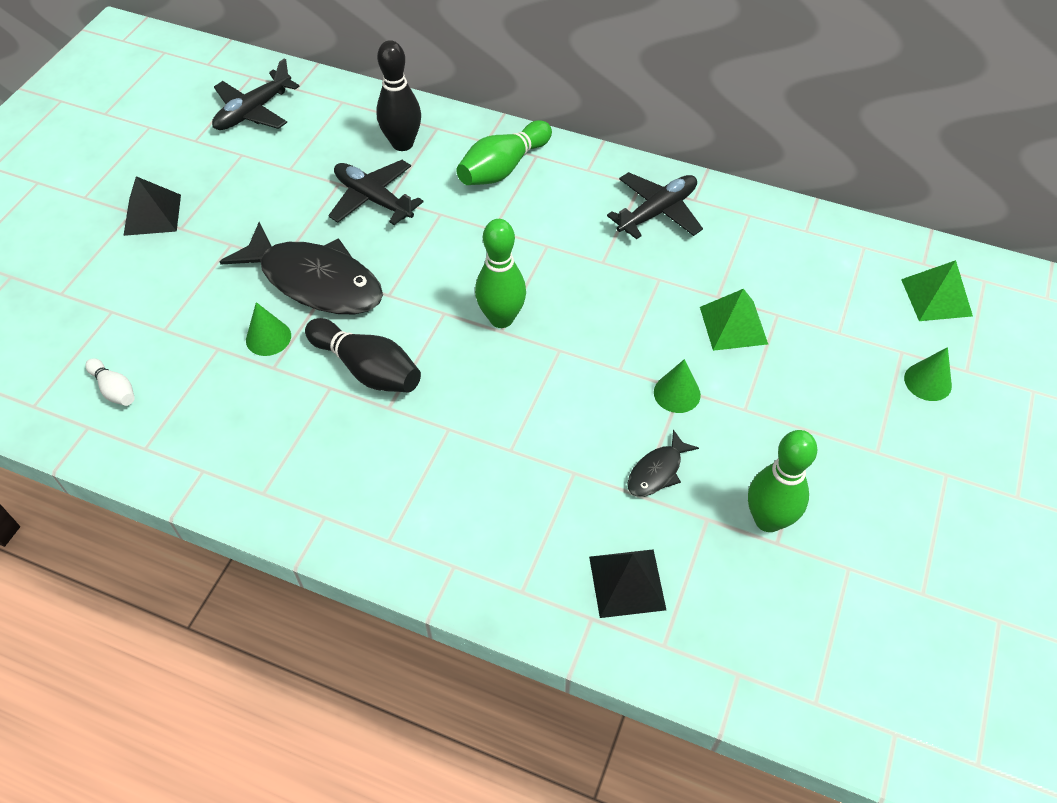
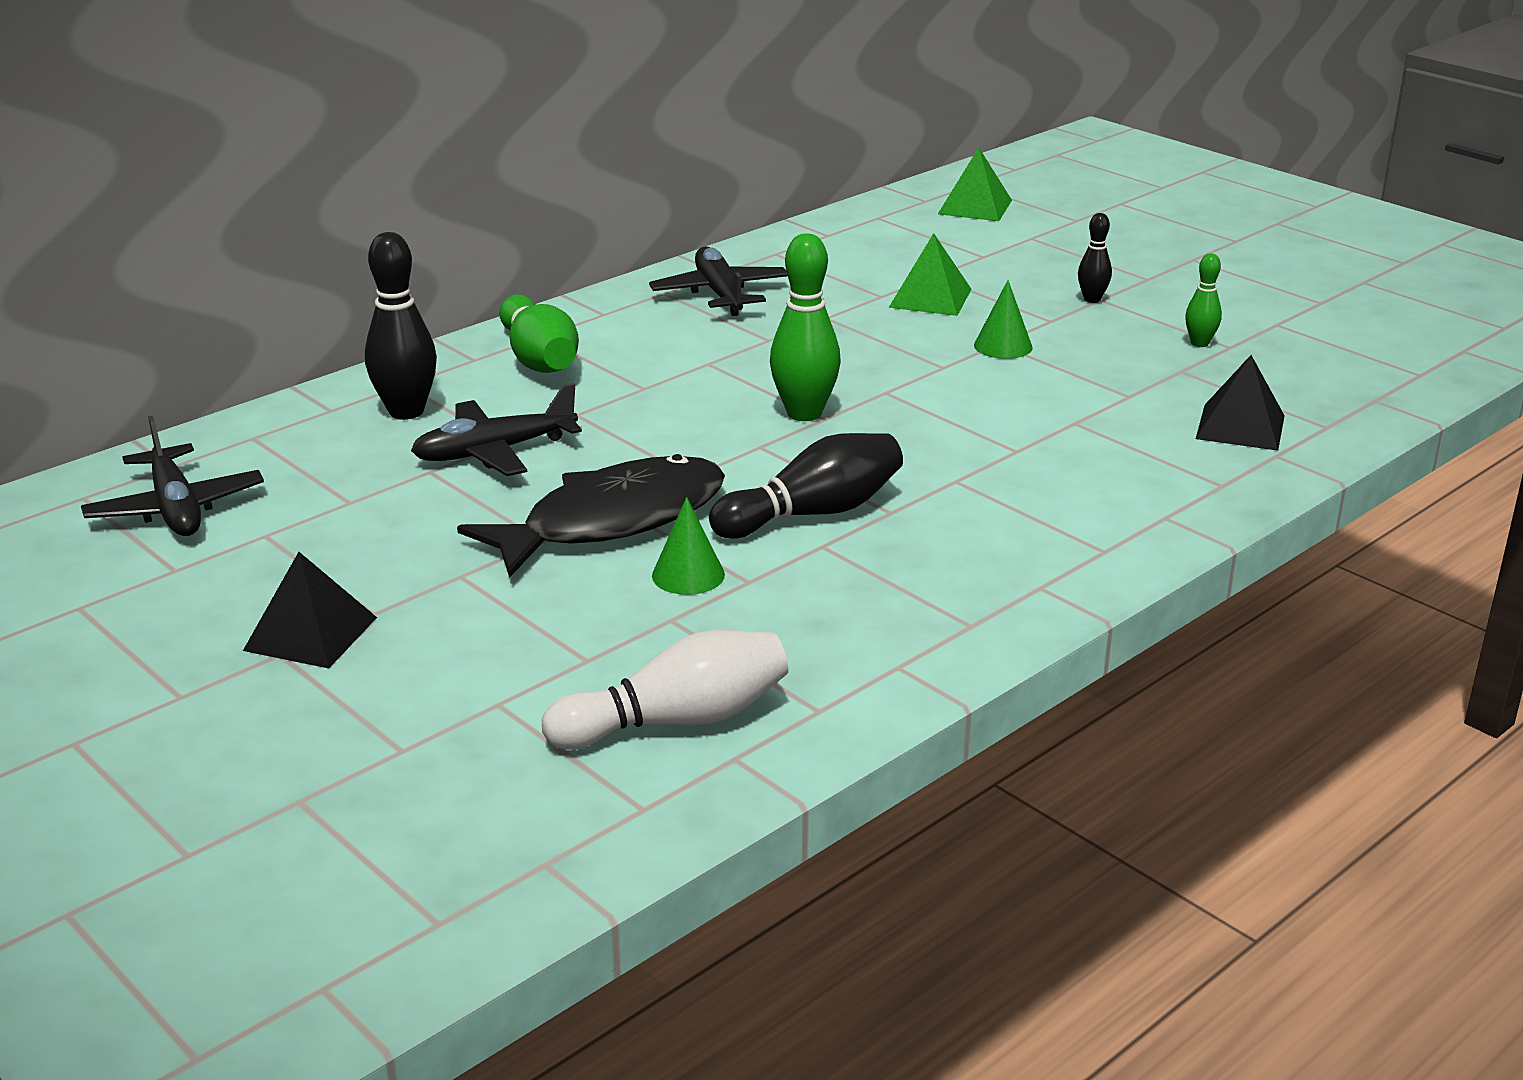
camera: 65 degrees left, 25 degrees down
(114, 389) = (677, 721): white bowling pin -> white bowling pin, size x1.84
(657, 471) = (1103, 380): black fish -> none
(768, 520) = (1199, 343): green bowling pin -> green bowling pin, size x0.54
(804, 425) = (1092, 299): none -> black bowling pin
(927, 382) = (1078, 237): green cone -> none

